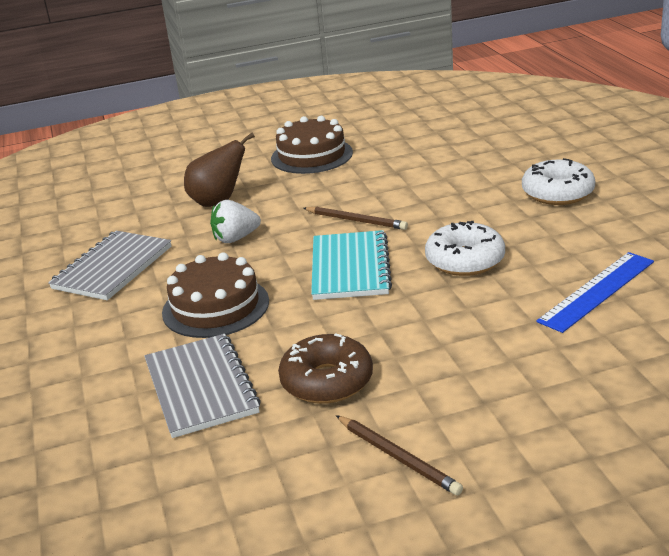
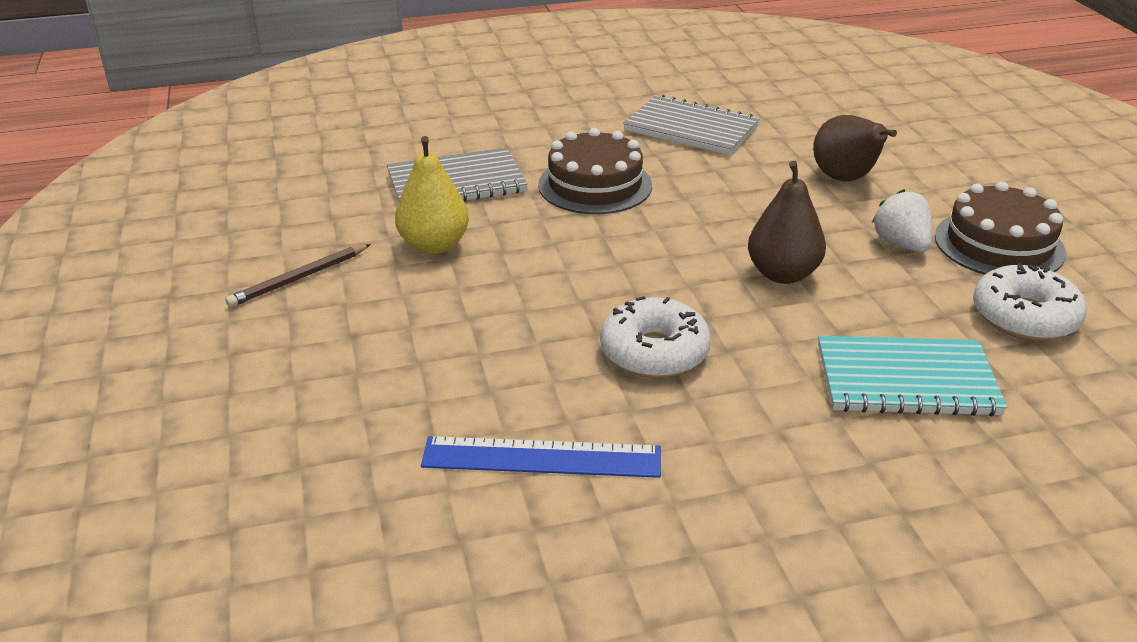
camera: 90 degrees right, 5 degrees up
(235, 238) = (745, 192): white strawberry -> white strawberry (901, 244)
(327, 381) = (434, 245): brown donut -> yellow pear
(350, 268) = (656, 265): turquoise notebook -> turquoise notebook (906, 380)
(356, 220) = (782, 274): brown pencil -> brown pear
(557, 193) = (864, 472): white donut -> white donut (1024, 317)
(596, 291) = (541, 457): blue ruler -> blue ruler turned 45 degrees counterclockwise

